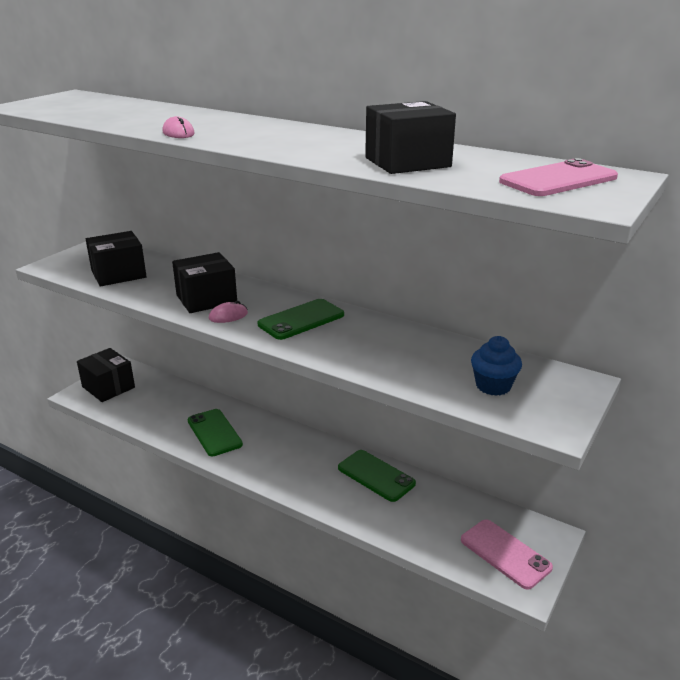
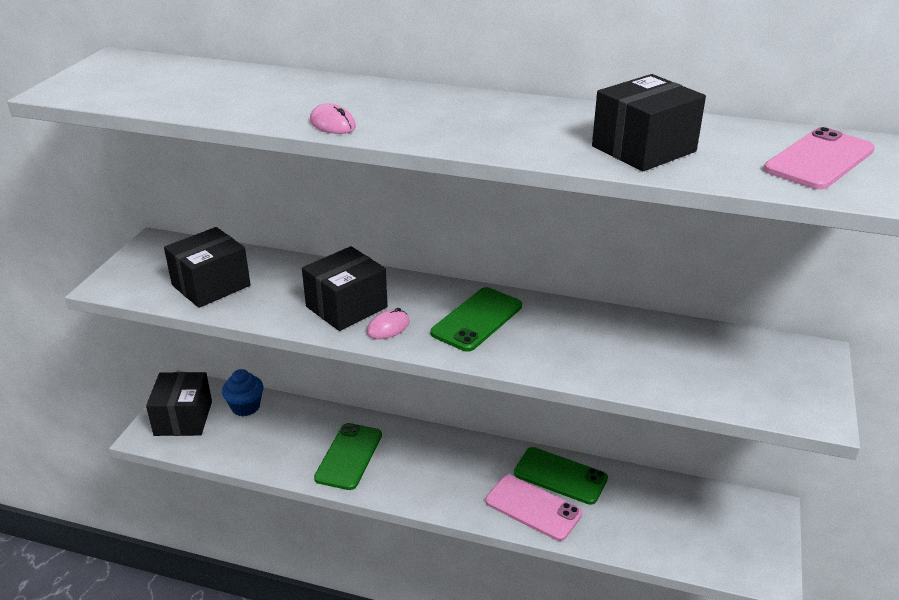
camera: 15 degrees left, 5 degrees up
(108, 387) = (183, 418): black box -> black box turned 60 degrees clockwise
(214, 432) = (349, 456): green phone -> green phone turned 60 degrees clockwise
(493, 386) = (731, 374): blue cupcake -> blue cupcake (245, 407)
(505, 554) = (733, 541): pink phone -> pink phone (533, 508)

